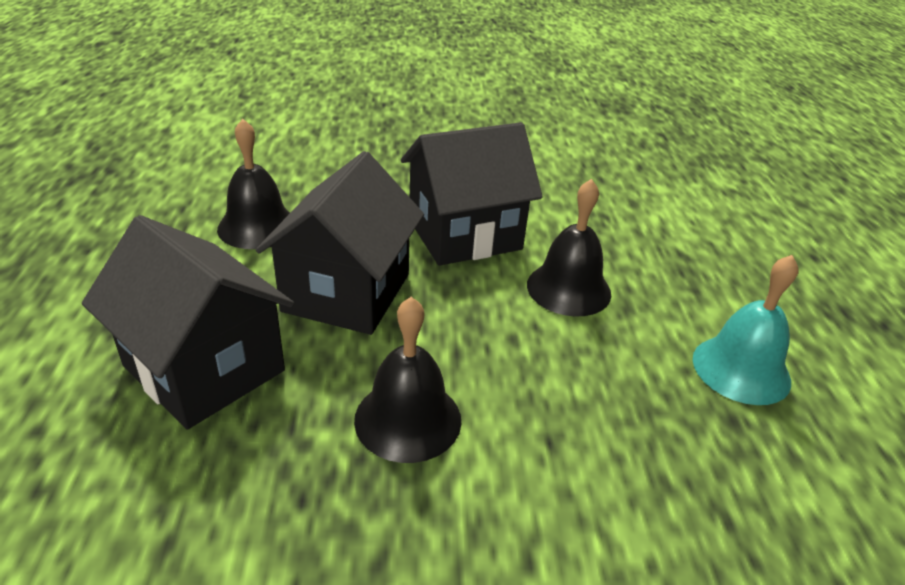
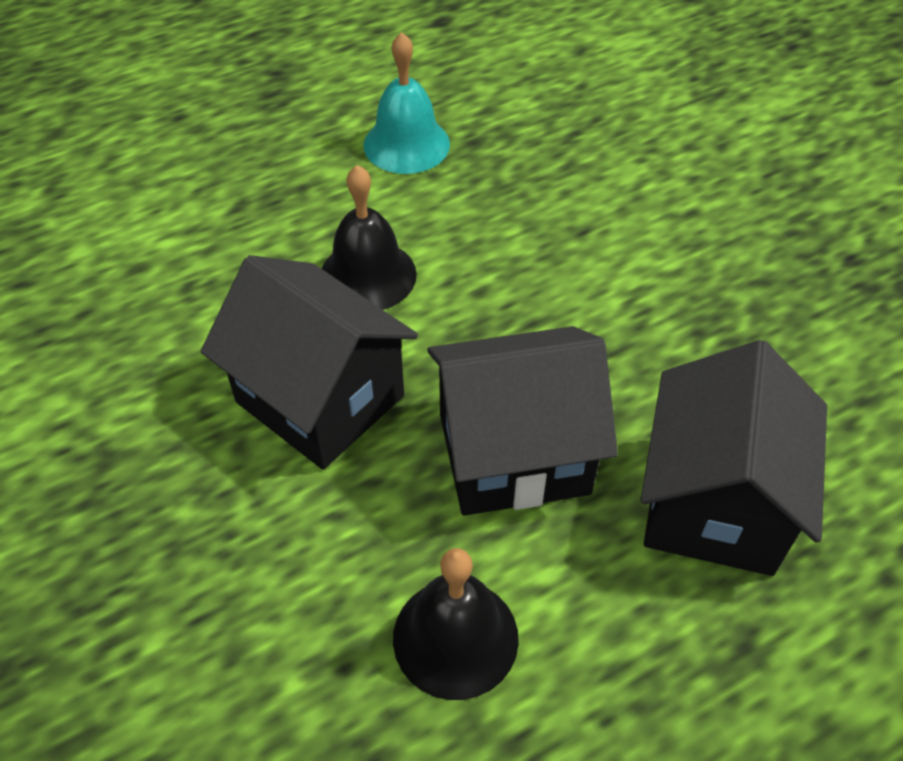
camera: 115 degrees left, 15 degrees up
(408, 419) = (636, 321): black bell -> none

